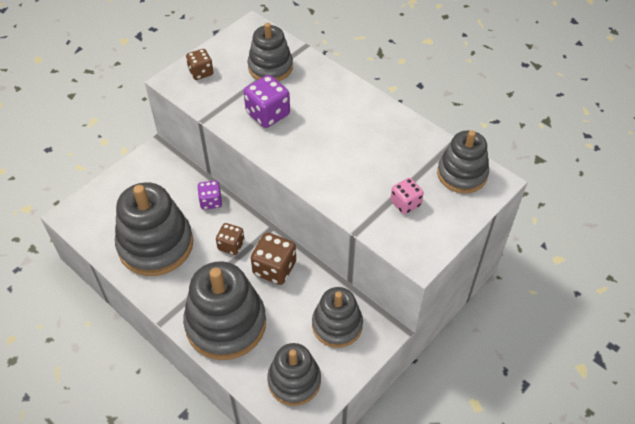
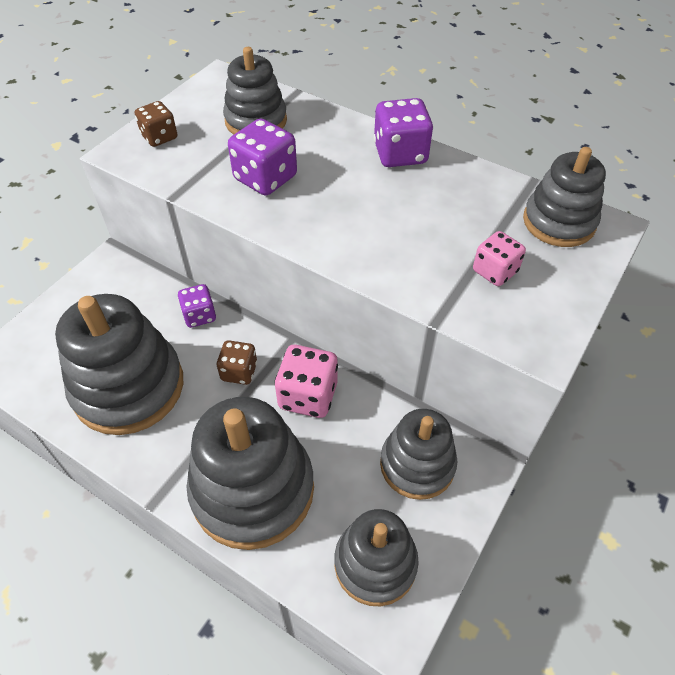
camera: 10 degrees left, 0 degrees up
(274, 268) = (308, 395): brown dice -> pink dice
(366, 107) = (400, 154): none -> purple dice

